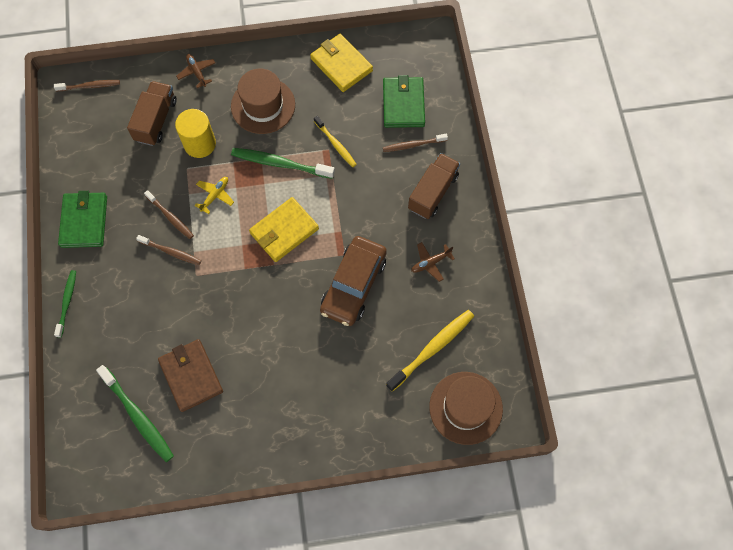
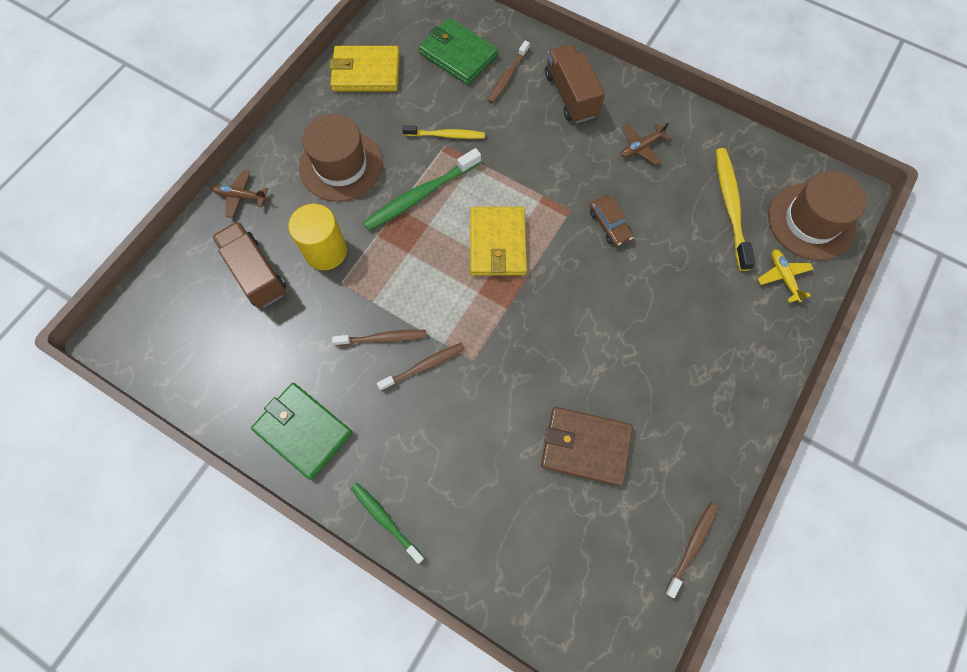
camera: 50 degrees left, 0 degrees up
(90, 86) = (145, 310): brown toothbrush -> brown toothbrush (692, 546)
(138, 416) = (589, 537): green toothbrush -> none
(215, 195) = (399, 278): yellow plane -> yellow plane (783, 277)
(353, 285) = (609, 224): brown car -> brown car, size x0.48
(430, 263) = (641, 147): brown plane -> brown plane turned 45 degrees clockwise

